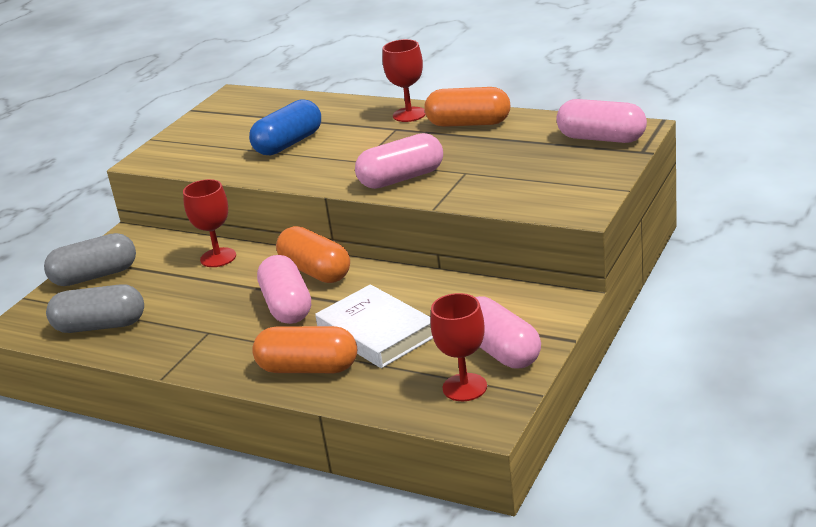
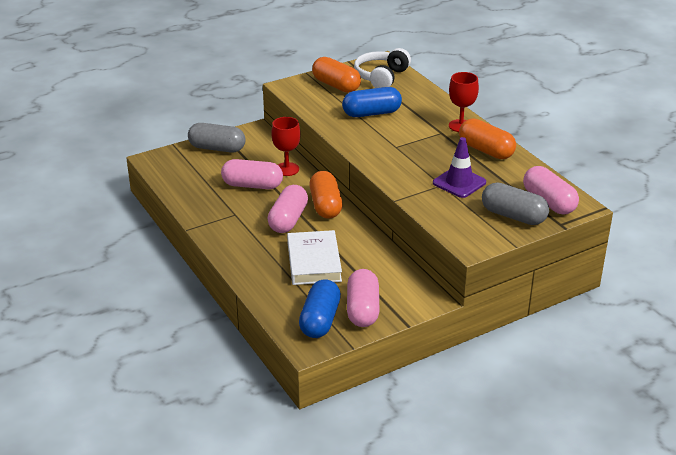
camera: 30 degrees right, 5 degrees up
(100, 326) = (190, 181): grey capsule -> grey capsule (513, 216)
(253, 108) = (381, 77): none -> white headphones
(308, 368) = (258, 264): orange capsule -> orange capsule (336, 85)
(401, 178) = (402, 170): pink capsule -> pink capsule (252, 185)
(464, 387) = (320, 320): red goblet -> blue capsule
(482, 162) = (459, 182): none -> purple traffic cone

